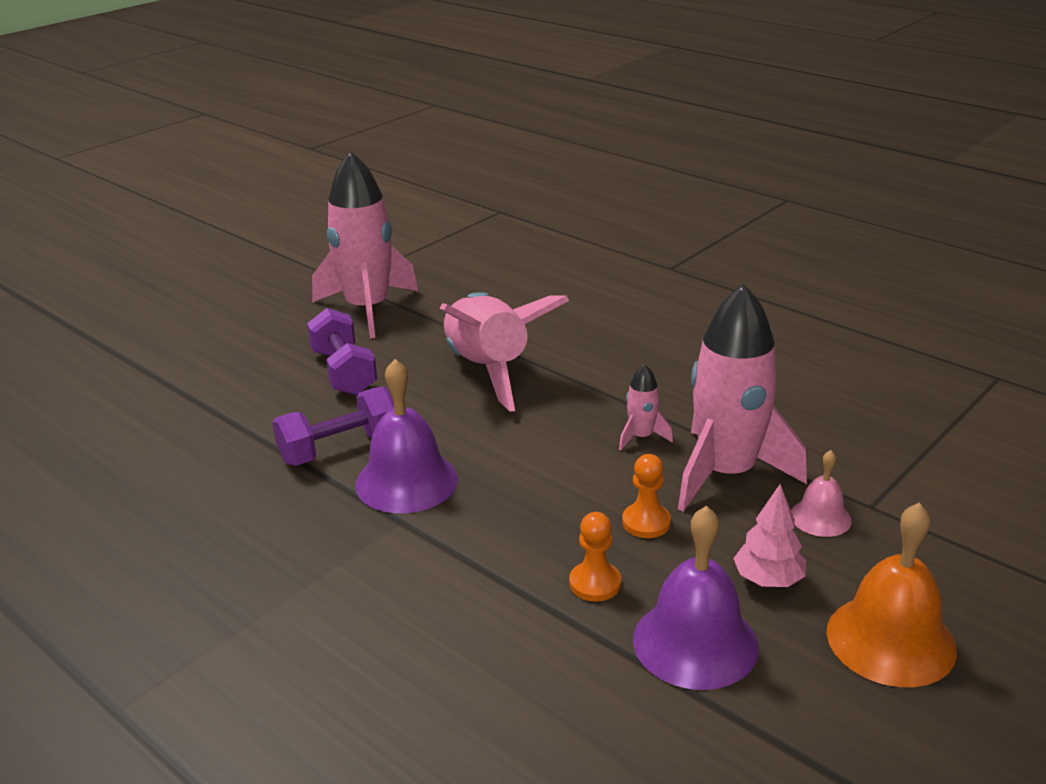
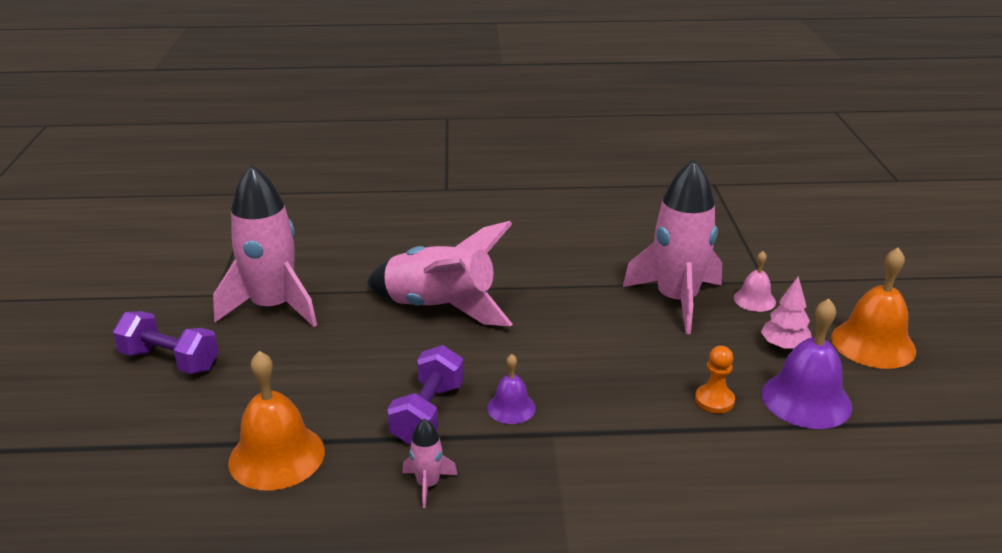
camera: 45 degrees left, 0 degrees up
(197, 420) = (276, 456): none -> orange bell
(344, 372) = (336, 360): purple dumbbell -> purple dumbbell (170, 360)
(406, 481) = (511, 408): purple bell -> purple bell, size x0.55
(641, 437) = (601, 303): pink rocket -> pink rocket (428, 484)
(646, 522) = (683, 351): orange pawn -> none

